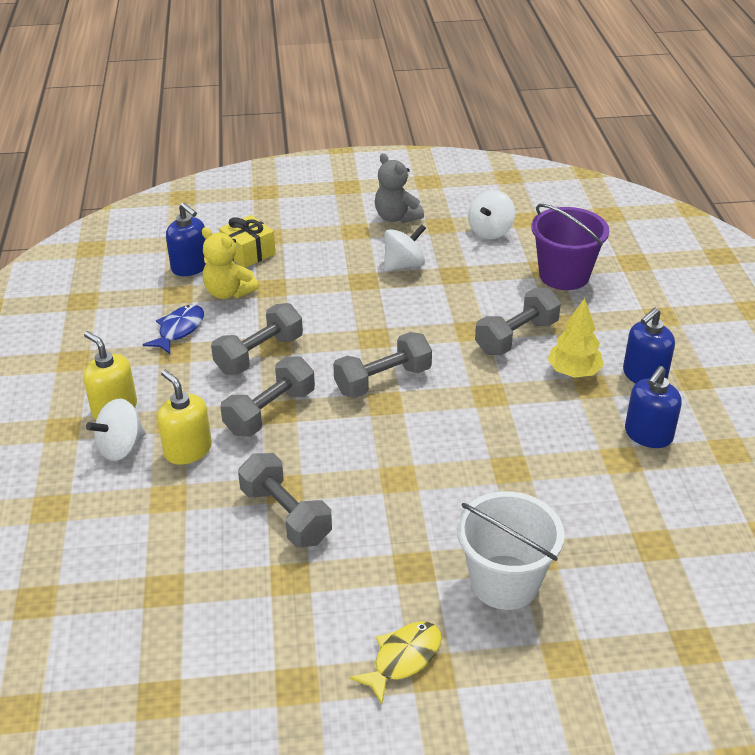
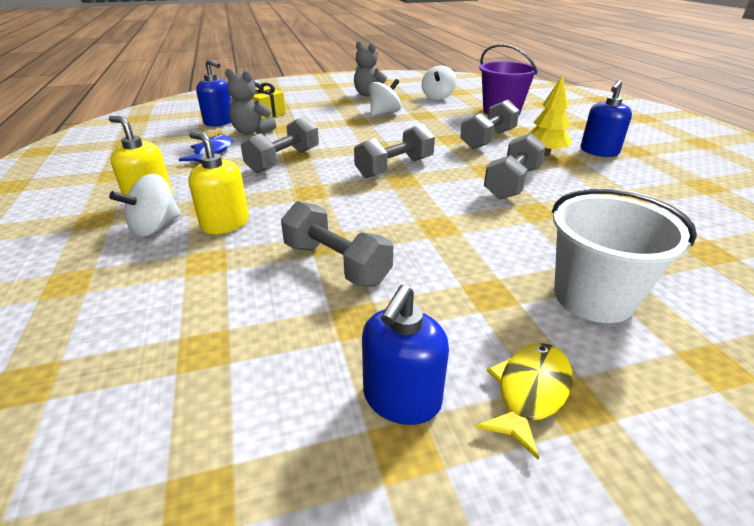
camera: 10 degrees left, 5 degrees down
(228, 292) = (252, 132): yellow teddy bear -> grey teddy bear
(270, 412) = (301, 193): grey dumbbell -> grey dumbbell (512, 183)
(648, 435) = (632, 182): blue soap dispenser -> blue soap dispenser (401, 399)

